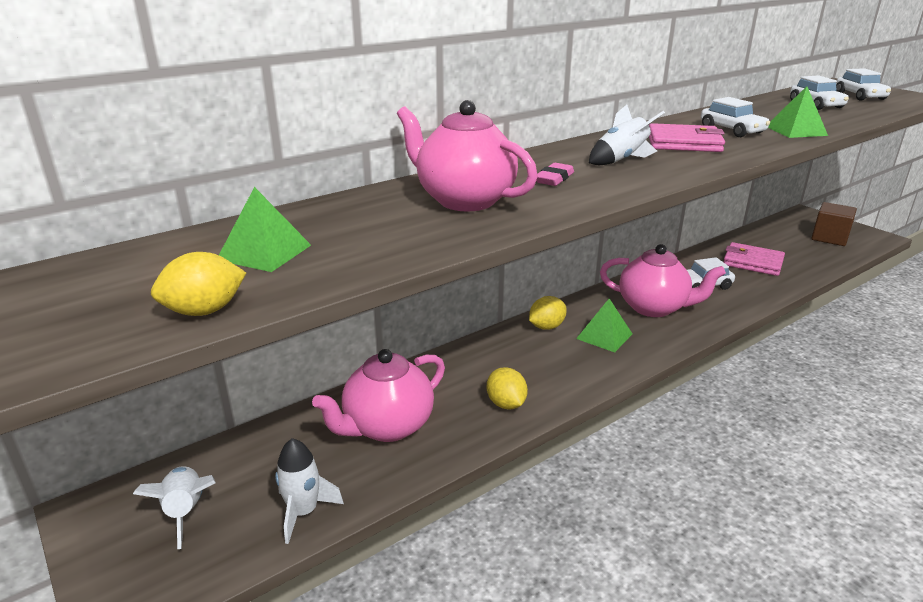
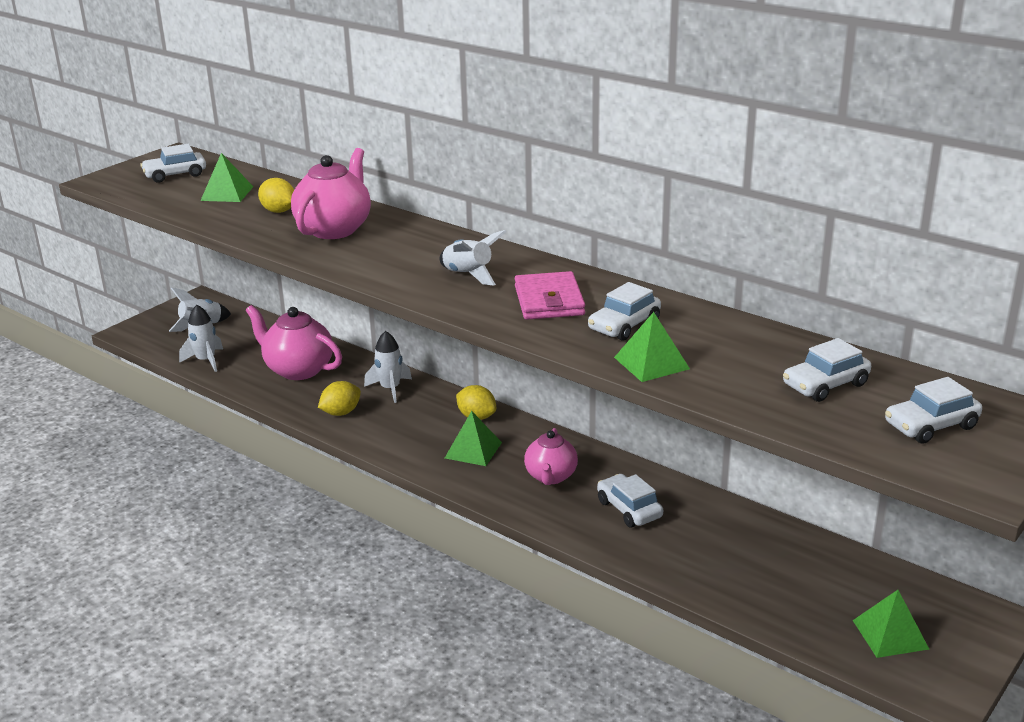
camera: 75 degrees right, 0 degrees up
(118, 288) = (175, 175): none -> white car
(204, 311) = (152, 197): yellow lemon -> yellow lemon (278, 211)
(470, 367) = (390, 389): none -> white rocket
(554, 179) = (400, 253): pink eraser -> none
(654, 308) = (551, 477): pink teapot -> pink teapot, size x0.65
(752, 262) = (730, 551): pink wallet -> none
(829, 238) = (890, 634): brown cube -> green pyramid

